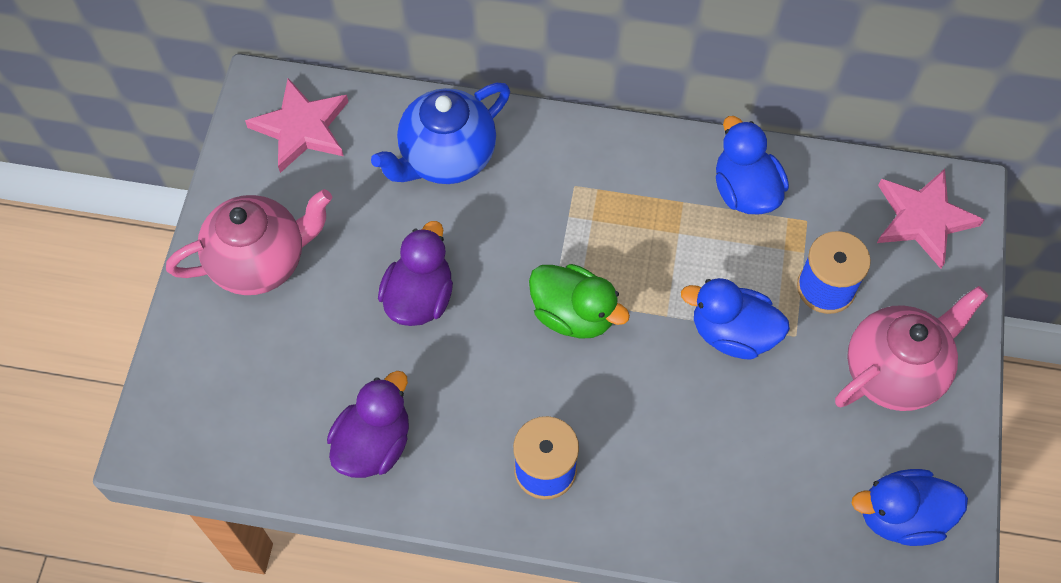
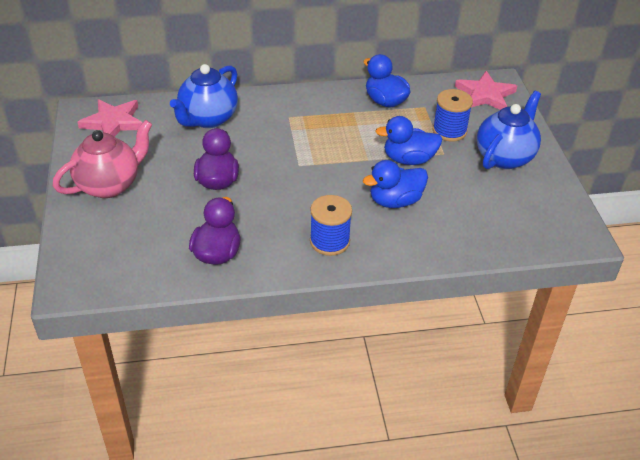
camera: 20 degrees left, 20 degrees down
(573, 314) = (314, 170): green duck -> none
(894, 371) = (505, 157): pink teapot -> blue teapot
(901, 516) = (543, 216): blue duck -> blue duck (395, 201)

